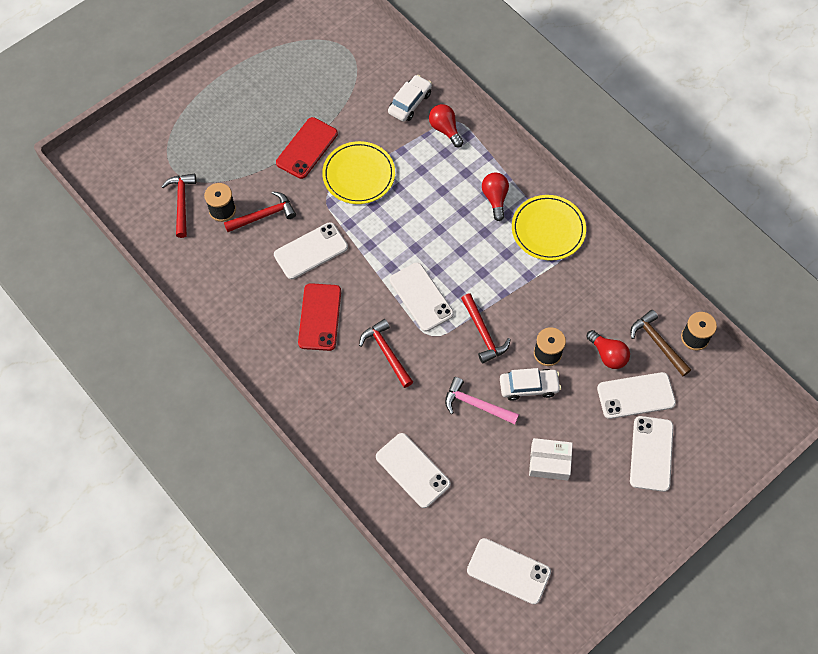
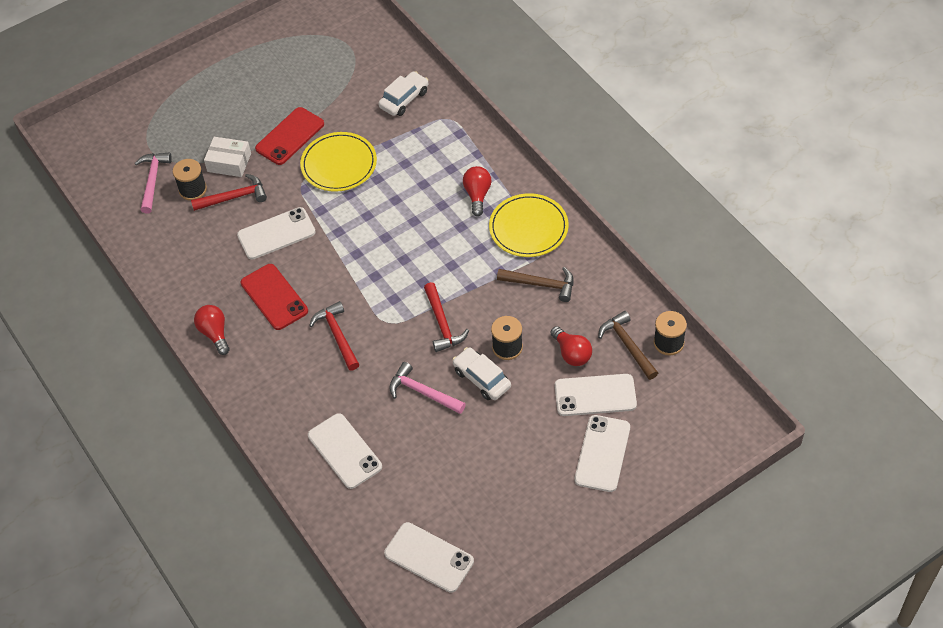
camera: 10 degrees right, 10 degrees down
(182, 203) = (153, 180): red hammer -> pink hammer
(319, 317) = (274, 297): red phone -> red phone turned 45 degrees counterclockwise
(421, 297) = (383, 284): white phone -> none
(445, 129) = (436, 126): red light bulb -> red light bulb (214, 333)
(529, 386) = (482, 379): white car -> white car turned 135 degrees counterclockwise
(549, 462) = (491, 454): white box -> white box (229, 162)
(568, 287) = (541, 284): none -> brown hammer

